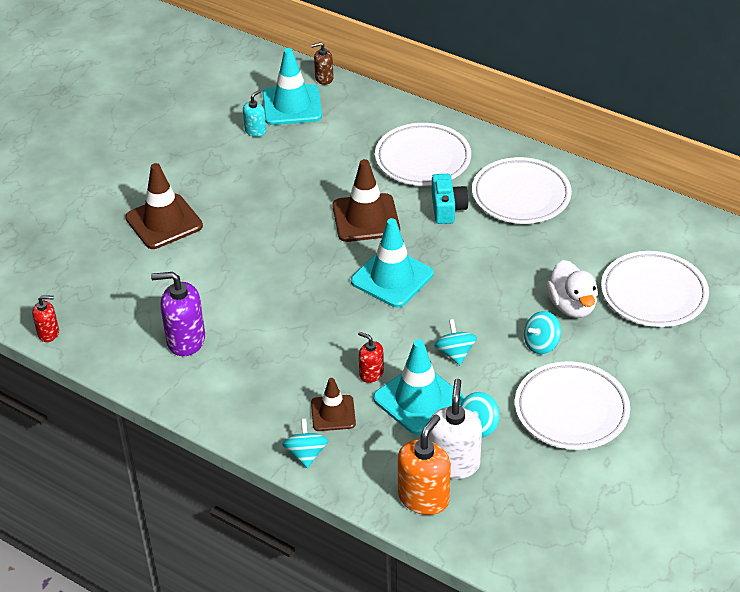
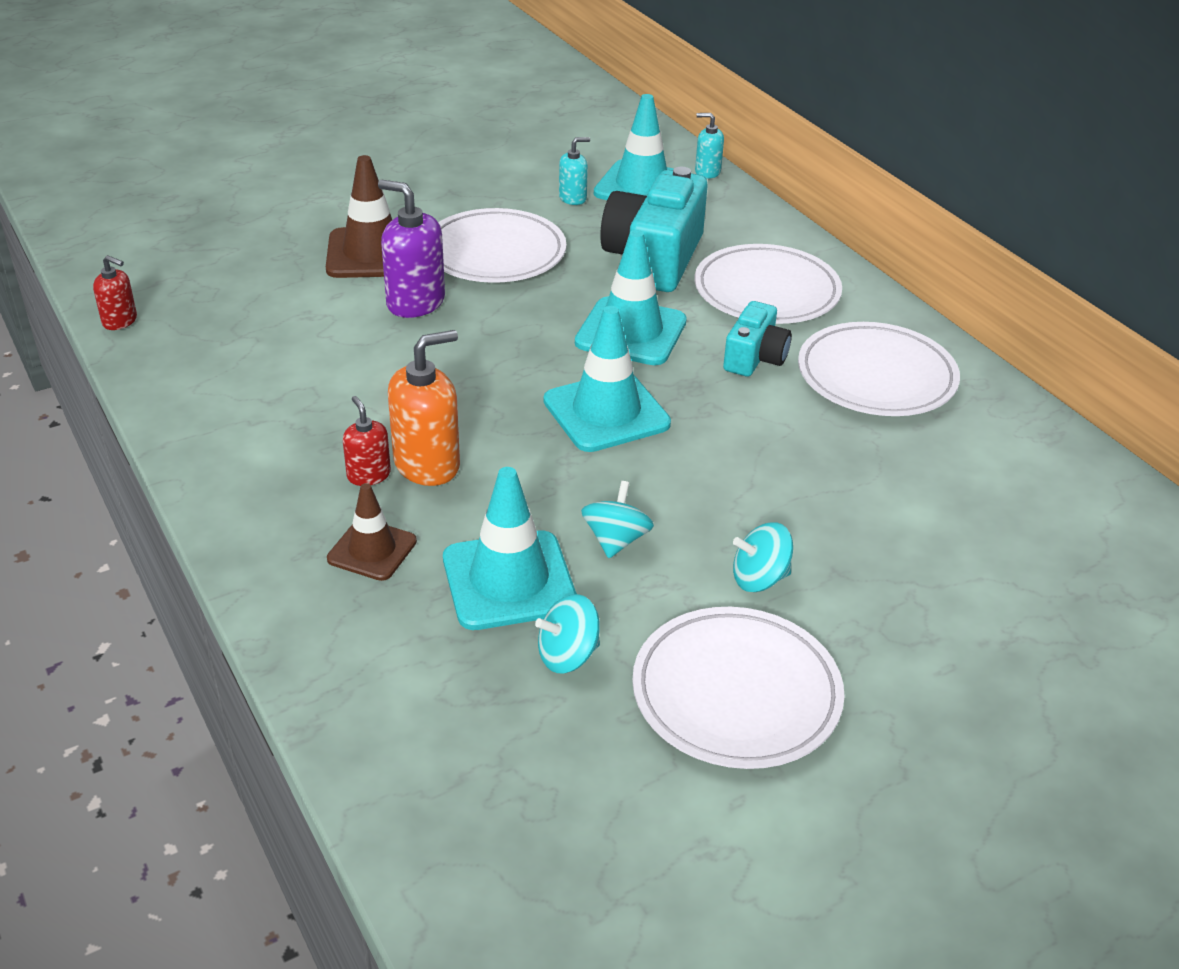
camera: 25 degrees right, 5 degrees down
(185, 340) = (269, 387): purple soap dispenser -> purple soap dispenser (415, 302)
(306, 454) = (285, 588): turquoise spinning top -> none
(324, 78) = (707, 172): brown soap dispenser -> turquoise soap dispenser
(340, 159) = (654, 259): none -> turquoise camera
(366, 218) = (631, 332): brown traffic cone -> turquoise traffic cone
(371, 373) = (471, 520): red soap dispenser -> red soap dispenser (368, 475)
(424, 498) = (396, 725): orange soap dispenser -> orange soap dispenser (427, 464)
(453, 463) = (484, 694): white soap dispenser -> none
(572, 306) = (849, 544): white duck -> none
(653, 294) = (999, 577): white plate -> white plate (495, 253)

